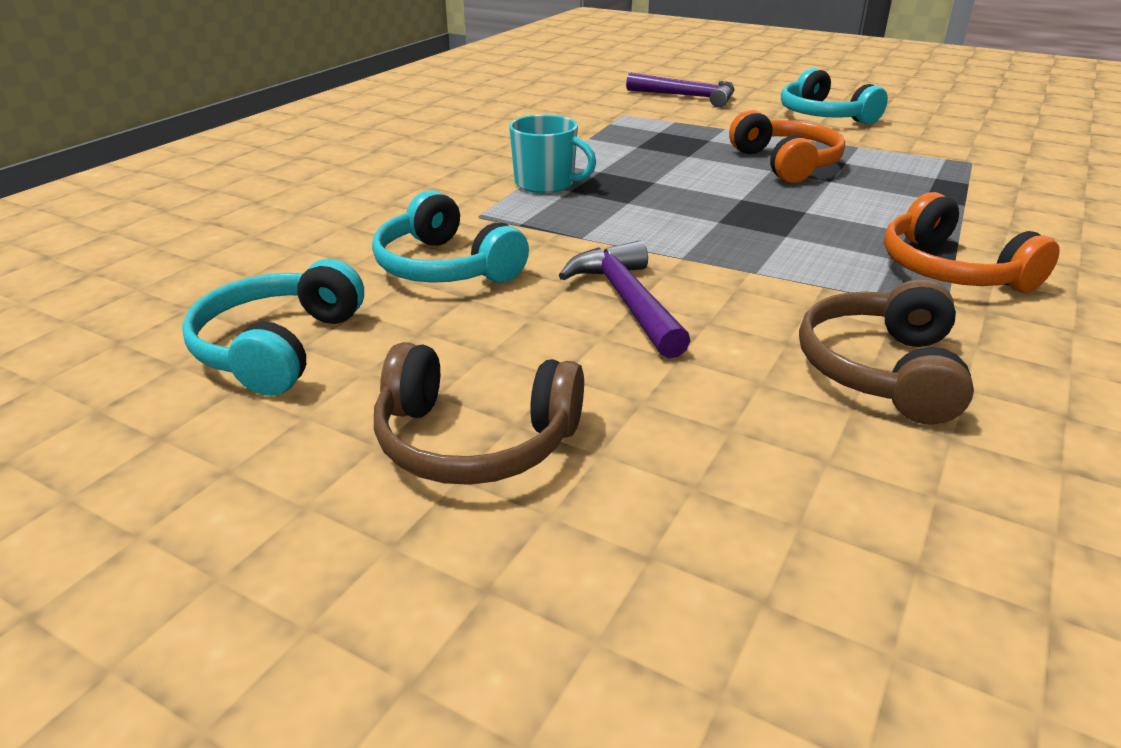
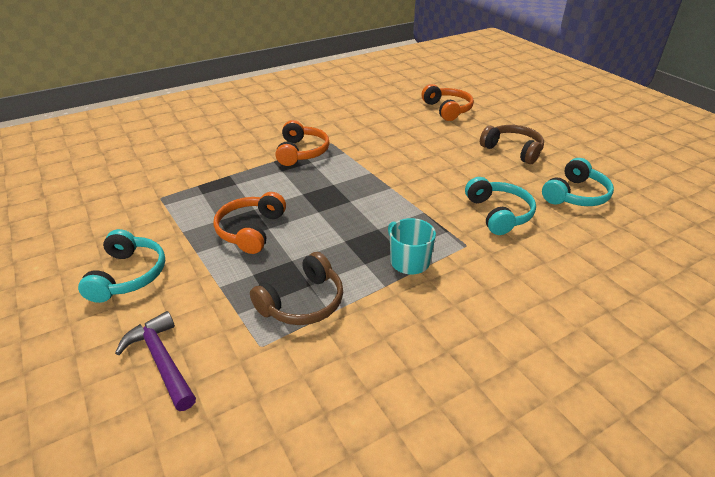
camera: 150 degrees left, 5 degrees up
(627, 301) = (434, 175): purple hammer -> none
(852, 588) = (447, 110): none -> orange headphones
(881, 370) = (381, 134): brown headphones -> brown headphones (303, 302)

